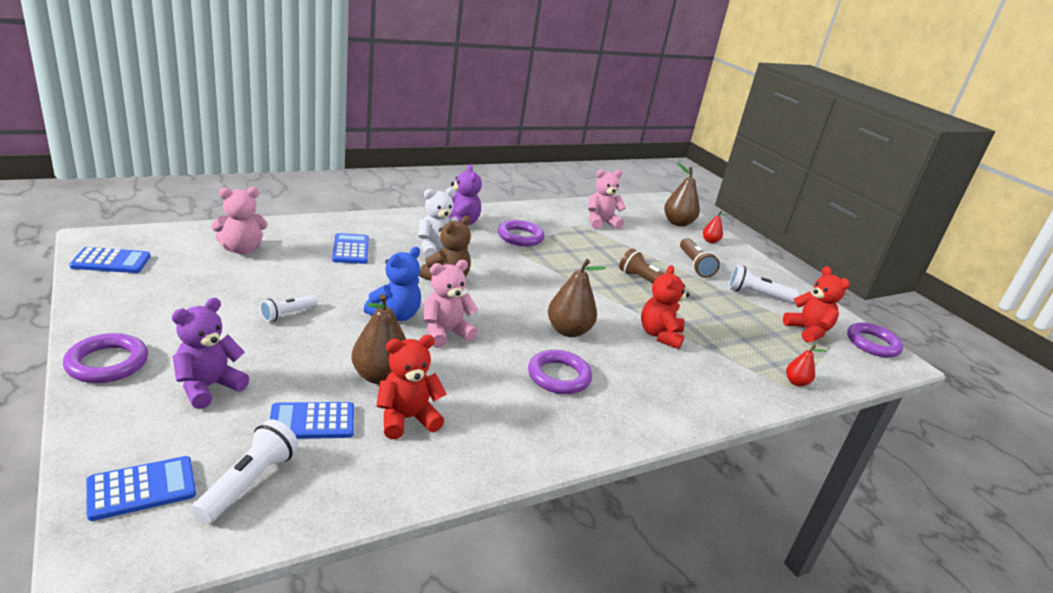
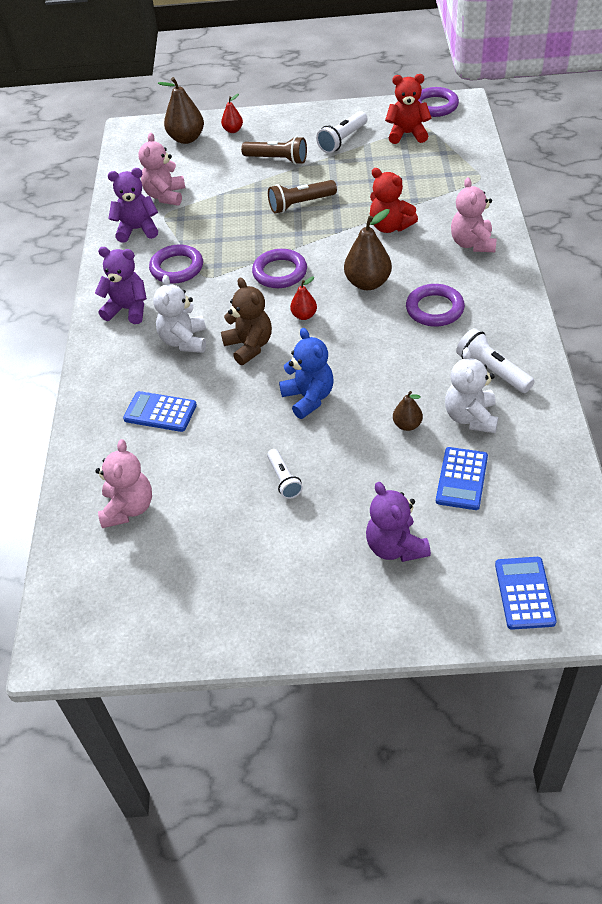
camera: 55 degrees left, 20 degrees up
(107, 363) = (337, 624): purple ring -> purple ring (280, 272)
(111, 261) = (120, 631): blue calculator -> none
(249, 482) = (530, 525): white flashlight -> white flashlight (492, 371)
(380, 376) = (407, 425): brown pear -> brown pear, size x0.55
(407, 419) = (471, 417): red teddy bear -> white teddy bear
(445, 333) = (349, 367): pink teddy bear -> pink teddy bear (472, 243)
(552, 216) = (137, 229): none -> purple teddy bear
(796, 382) = (475, 173): red pear -> red pear (304, 315)

